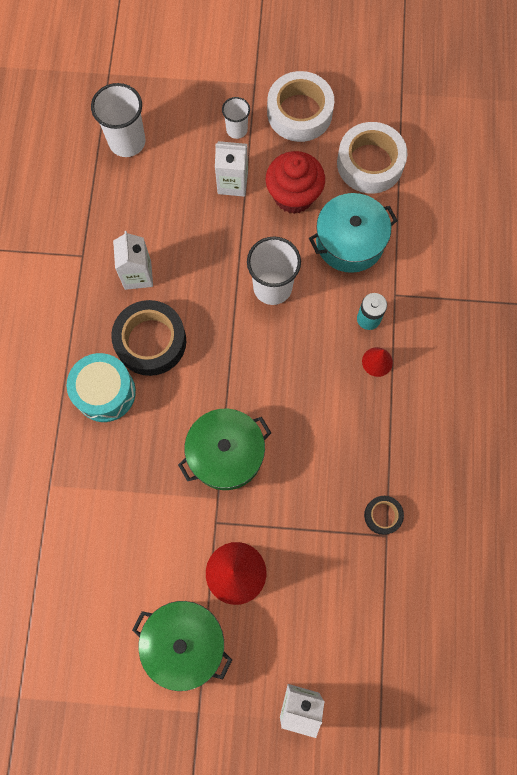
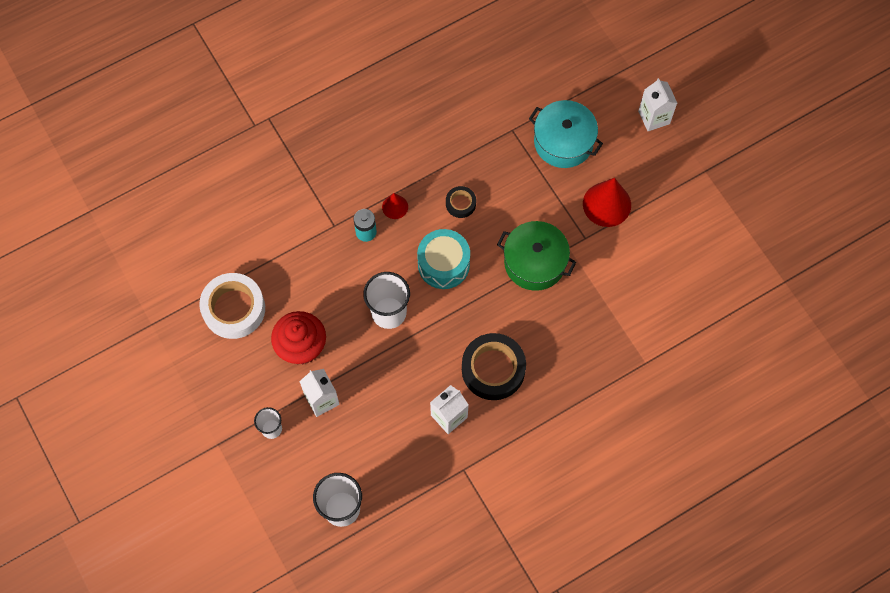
camera: 125 degrees left, 5 degrees down
(105, 392) = (554, 373): turquoise drum -> turquoise drum (443, 264)
(185, 642) = (672, 206): green pot -> none
(299, 112) = (222, 390): white tape -> none
(350, 242) = (313, 282): turquoise pot -> turquoise pot (563, 142)
(383, 515) = (500, 140): black tape -> black tape (460, 204)

